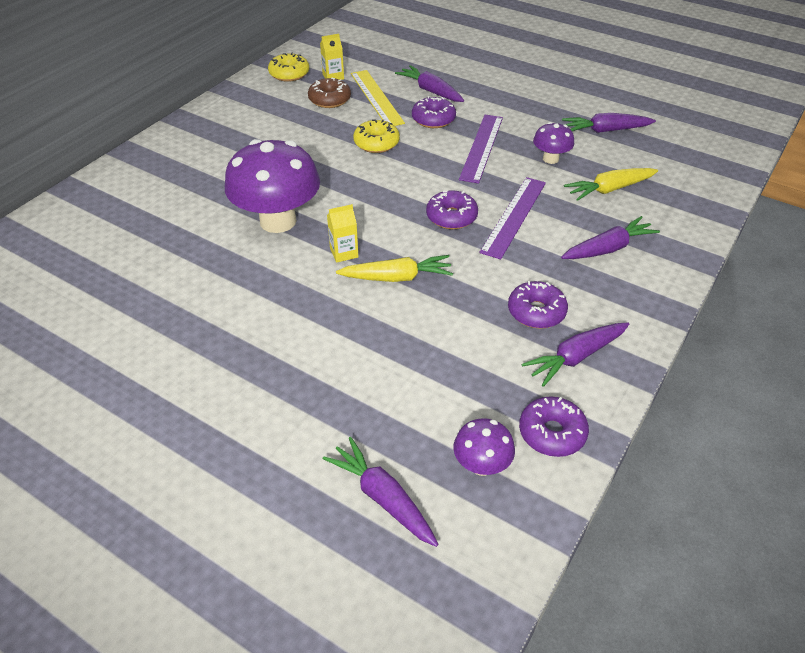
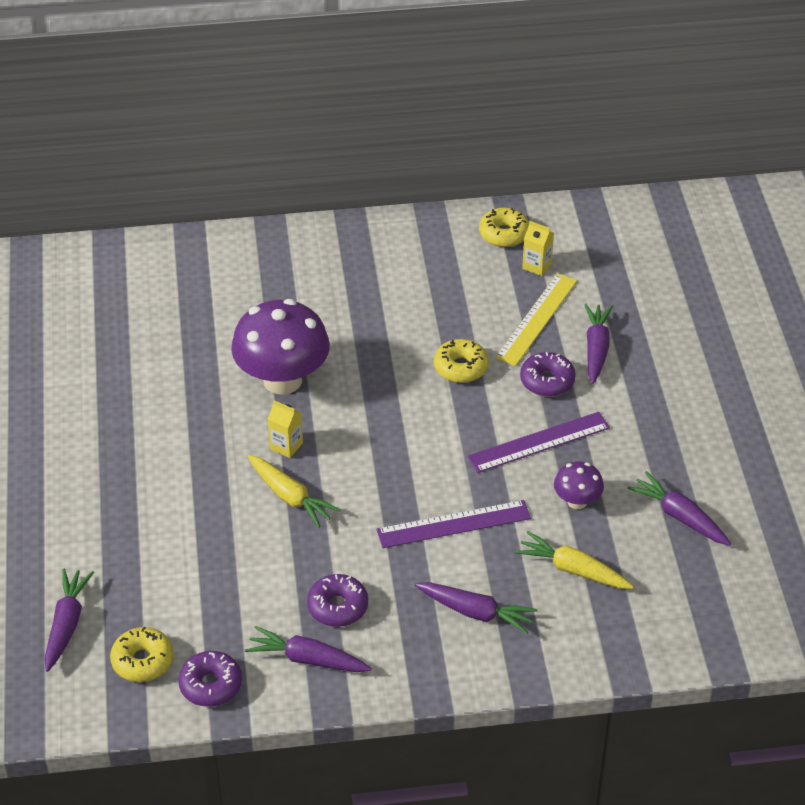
camera: 50 degrees right, 0 degrees up
(329, 100) = (494, 290): brown donut -> none
(451, 217) = (407, 483): purple donut -> none
(481, 465) = (142, 661): purple mushroom -> yellow donut

